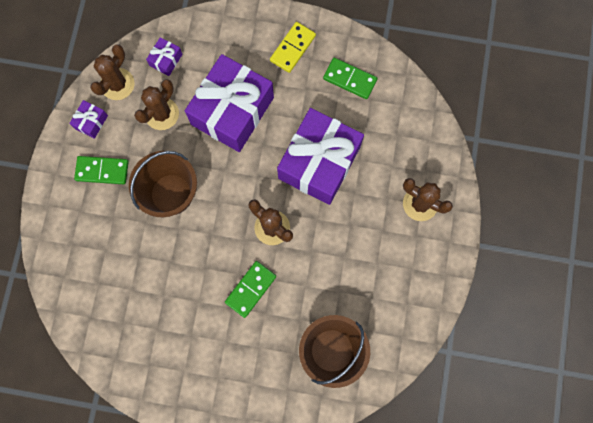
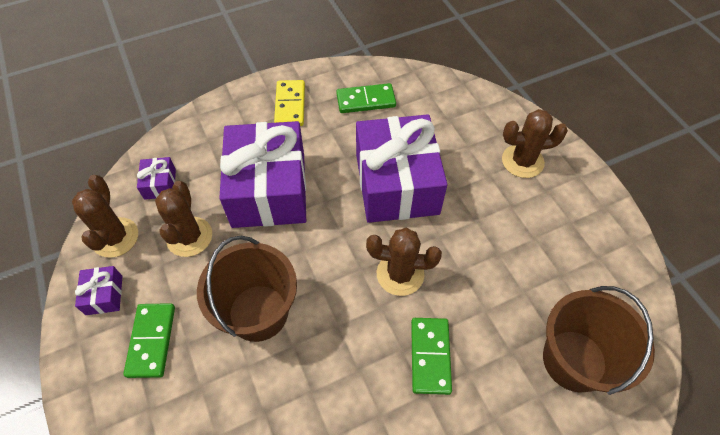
camera: 35 degrees left, 20 degrees down
(102, 171) = (152, 341): green domino -> green domino turned 60 degrees counterclockwise

